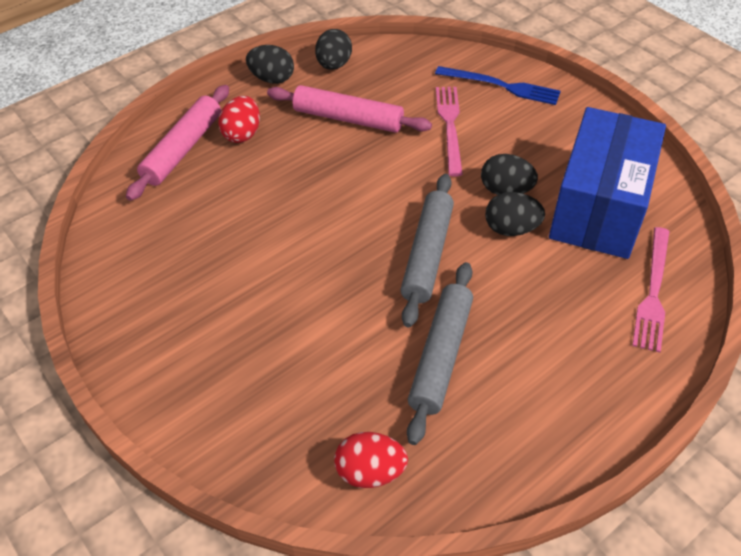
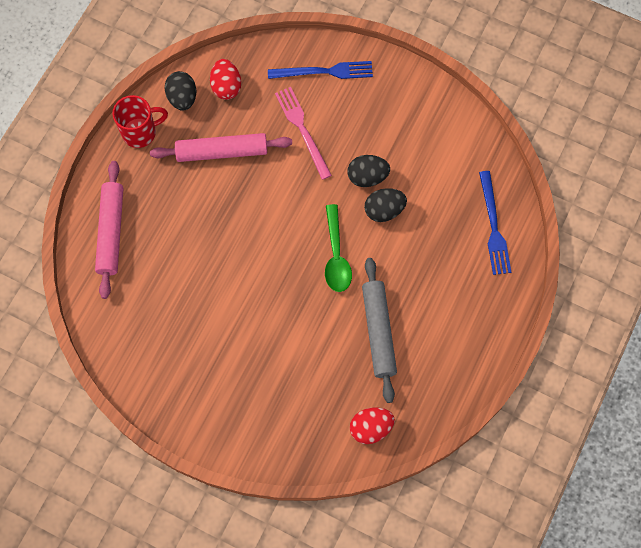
camera: 25 degrees left, 20 degrees up
(242, 134) = (148, 199): red egg -> red egg (226, 87)
(272, 79) = (140, 132): black egg -> red mug
(427, 254) = (336, 256): grey rolling pin -> green spoon
(599, 207) = (436, 167): blue box -> none
(653, 292) = (493, 226): pink fork -> blue fork

